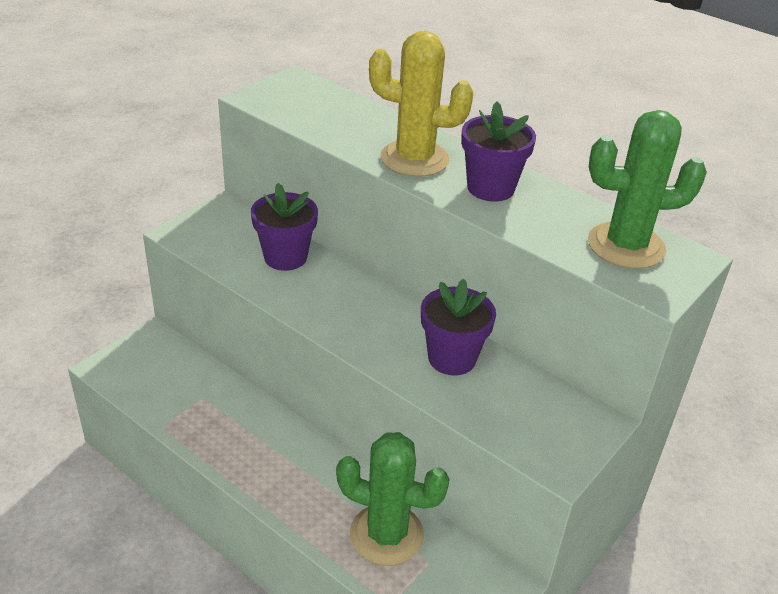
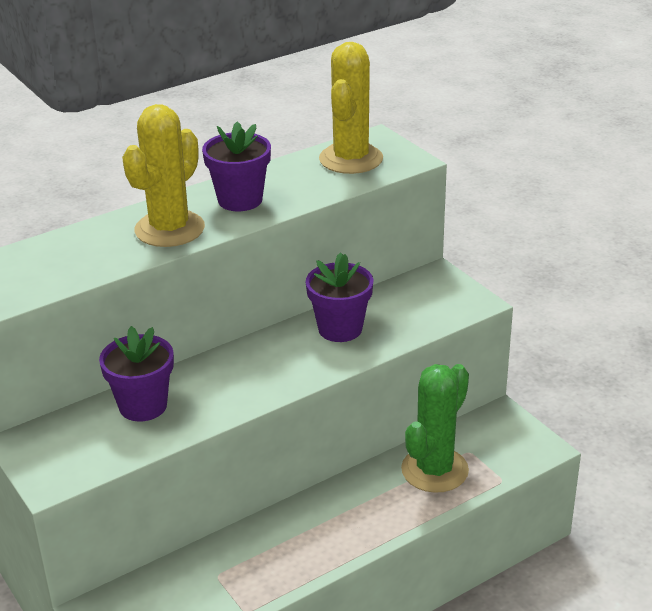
camera: 70 degrees left, 5 degrees down
(626, 246) = (351, 159): green cactus -> yellow cactus

